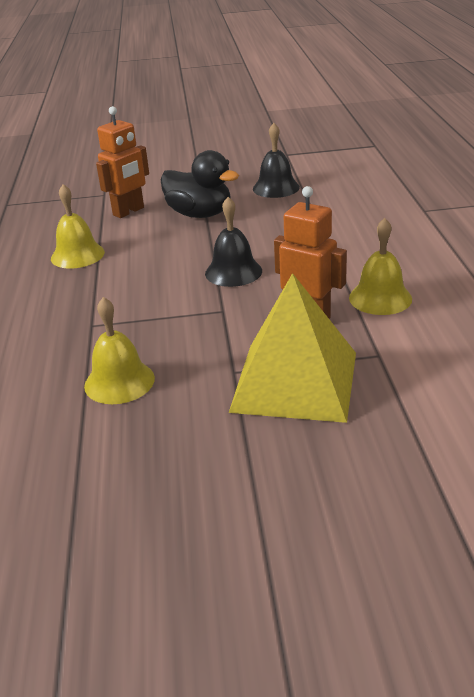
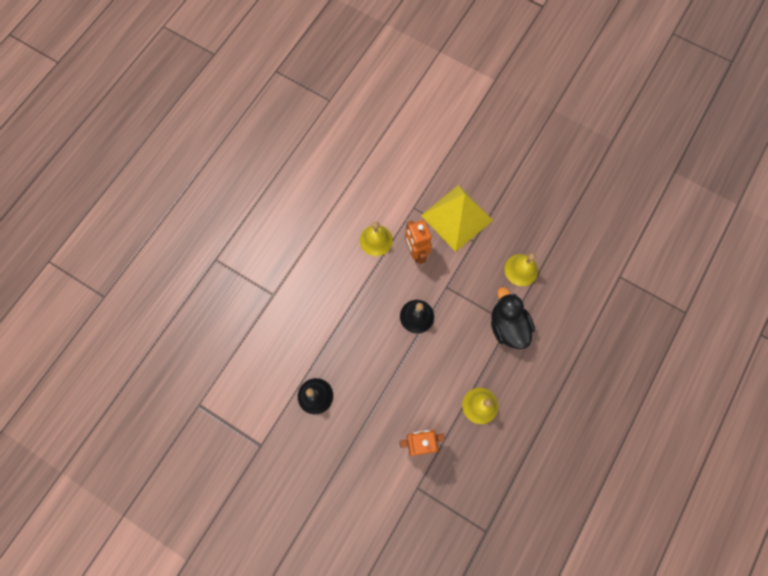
camera: 145 degrees left, 40 degrees up
(200, 214) = (384, 399): black duck -> black duck (507, 326)

